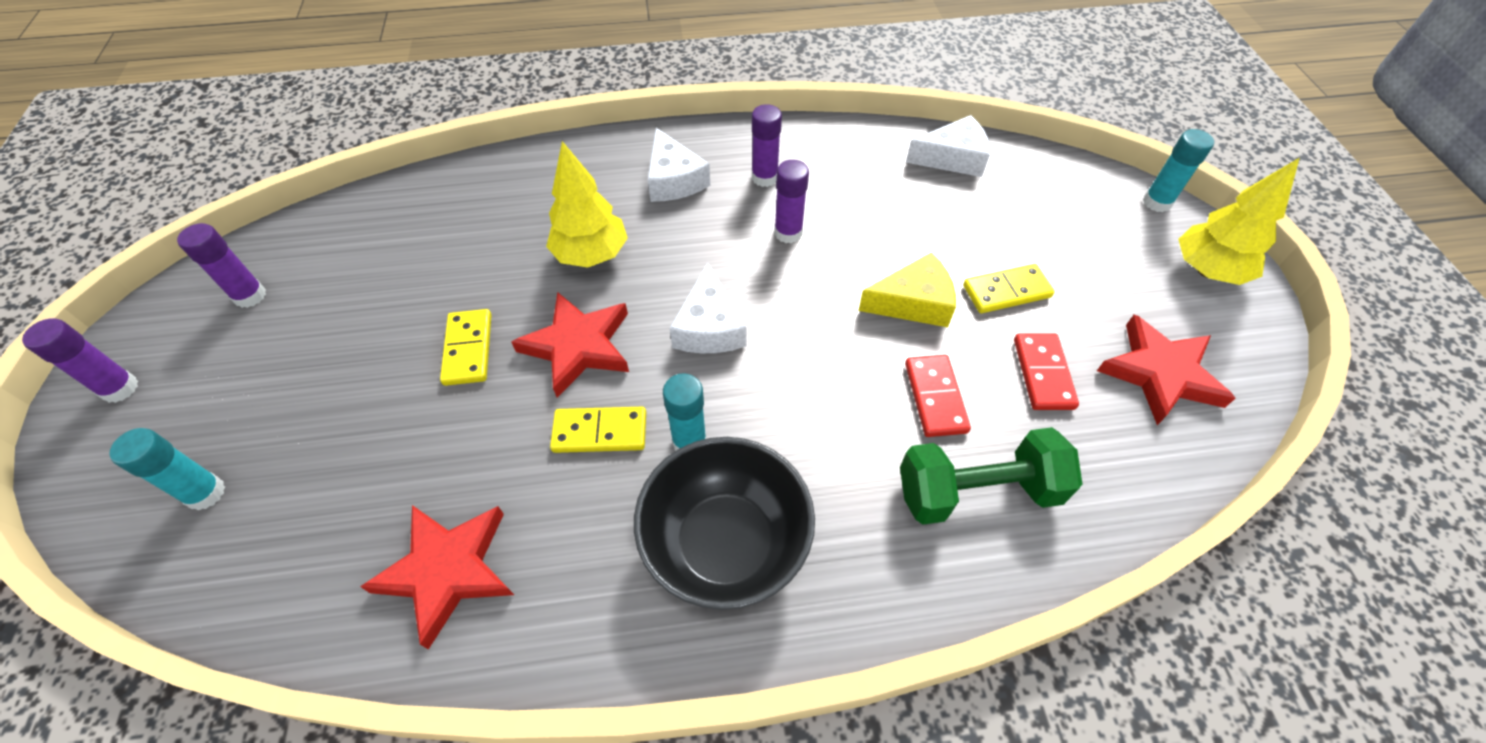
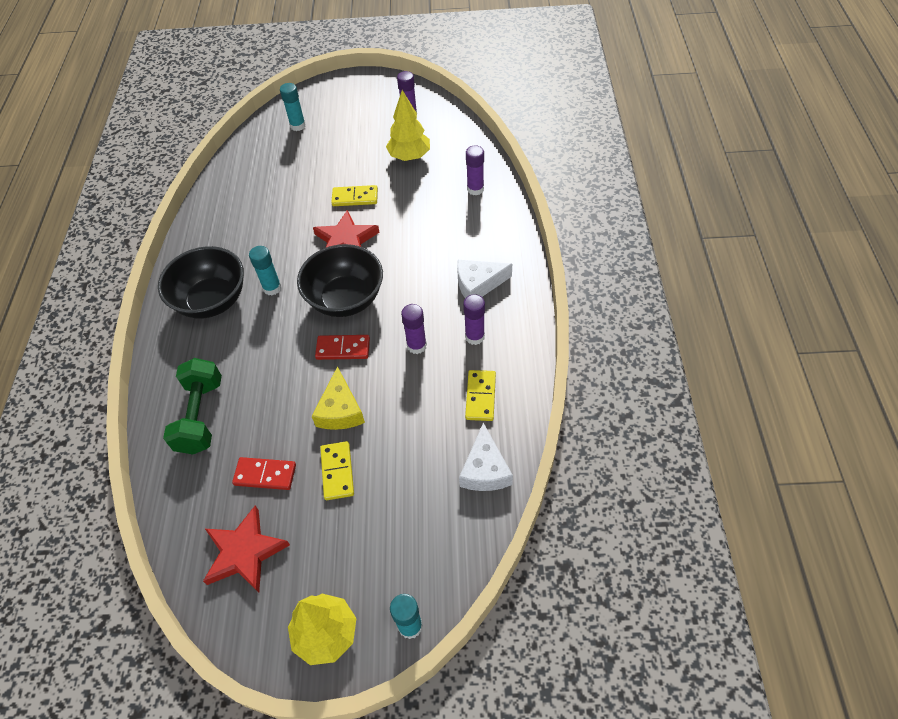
camera: 100 degrees right, 0 degrees up
(120, 388) = (361, 88): purple glue stick -> purple glue stick (475, 189)
(447, 570) = (235, 204): red star -> none
(591, 255) = (414, 244): yellow tree -> yellow tree (409, 156)
(600, 432) = (289, 252): yellow domino -> yellow domino (480, 396)
(709, 327) = (346, 299): white cheese -> black bowl
(935, 397) = (265, 408): red domino -> red domino (343, 349)

